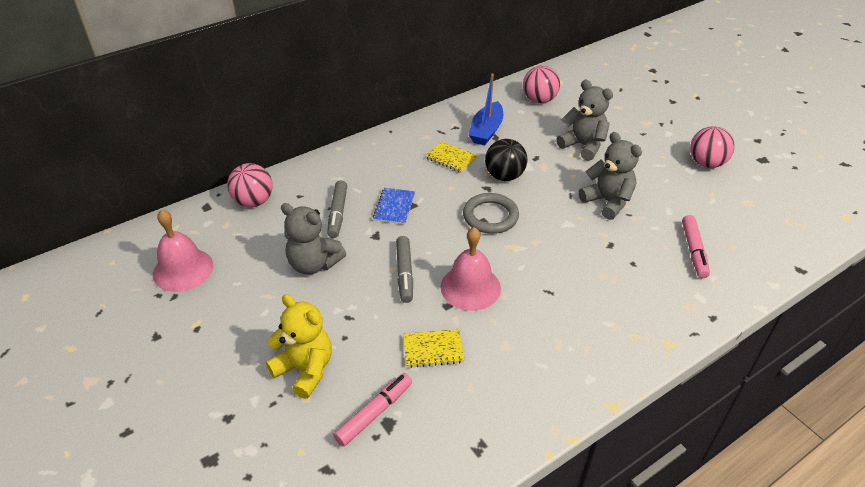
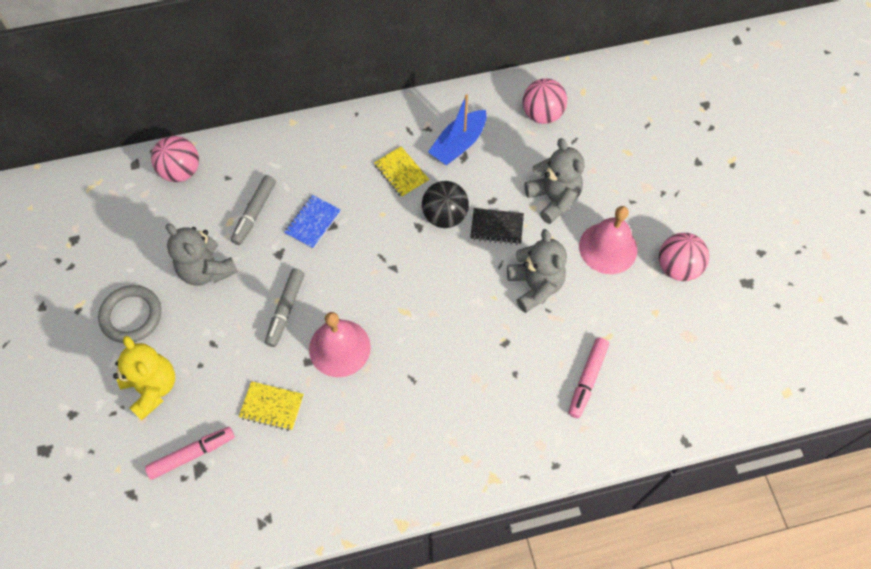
camera: 20 degrees right, 20 degrees up
(183, 269) = (88, 237): pink bell -> pink bell (608, 248)
(490, 216) = (403, 266): grey ring -> grey ring (131, 316)
(551, 173) = (497, 227): none -> black notebook

